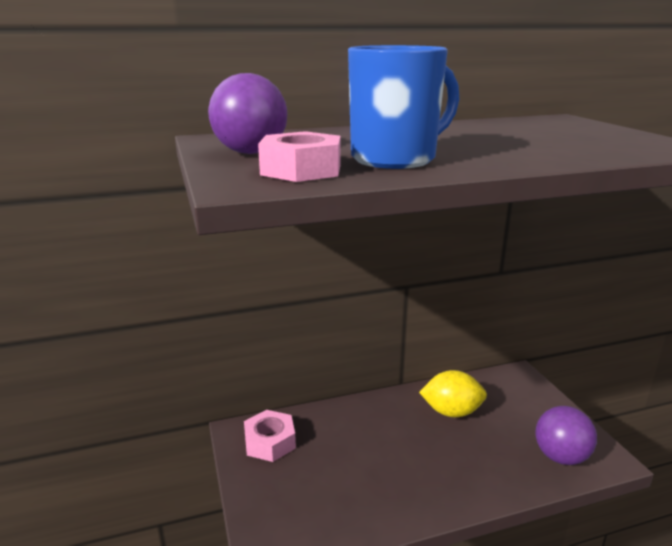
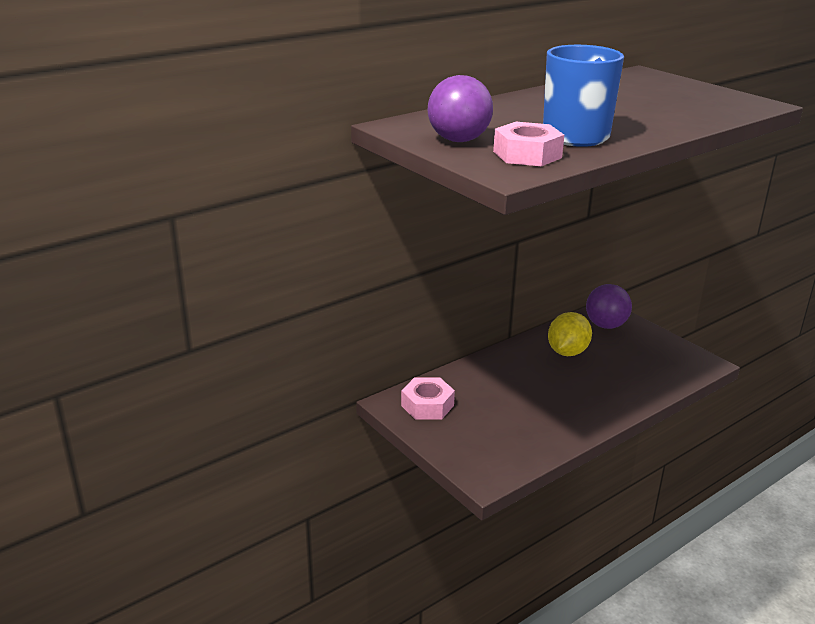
camera: 20 degrees left, 5 degrees up
(451, 412) = (567, 352): yellow lemon -> yellow lemon turned 45 degrees counterclockwise
(560, 456) = (669, 368): purple ball -> purple ball (605, 325)

